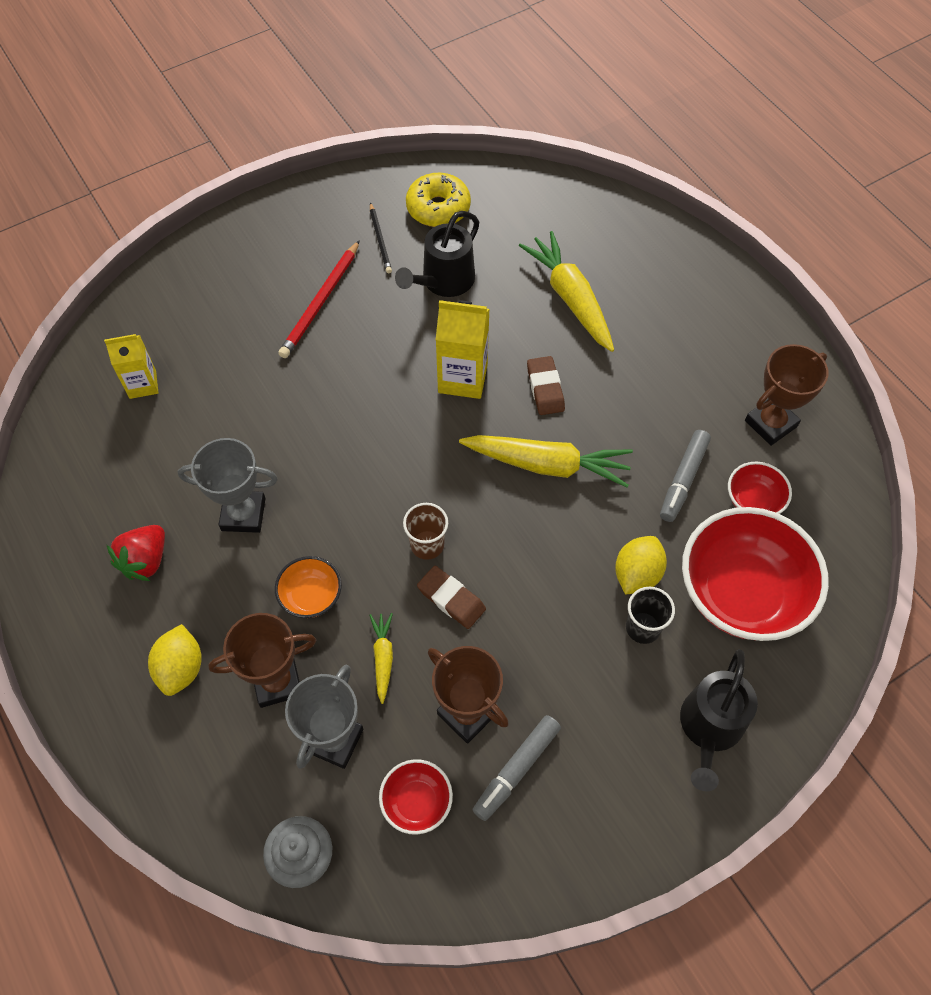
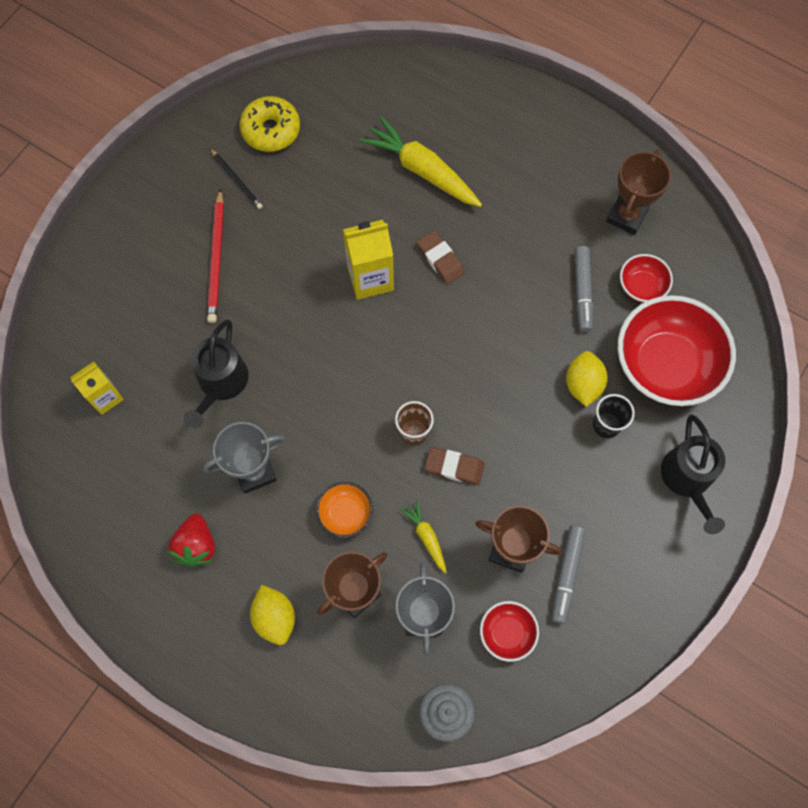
camera: 25 degrees left, 10 degrees up
(444, 281) = (310, 197): black watering can -> black watering can (221, 383)
(547, 465) = (473, 324): yellow carrot -> none

